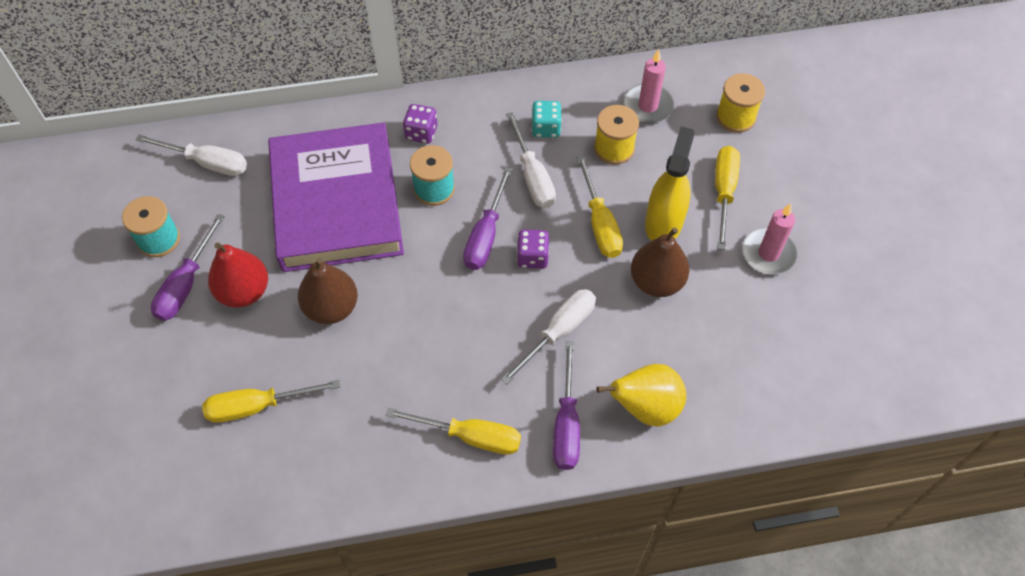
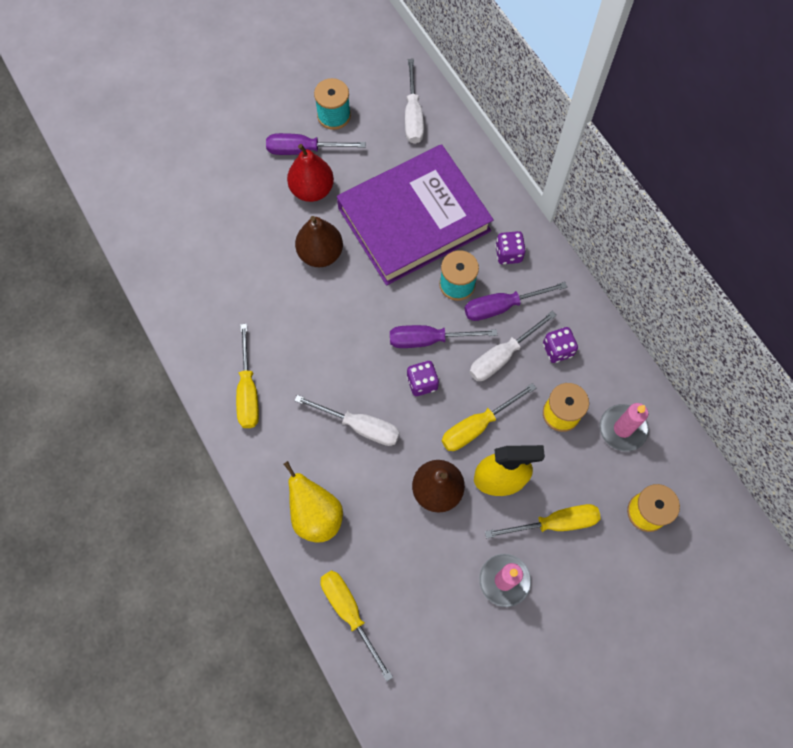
camera: 70 degrees right, 10 degrees up
(258, 406) = (225, 239): yellow screwdriver -> yellow screwdriver (349, 613)
(546, 128) = (557, 350): turquoise dice -> purple dice
(566, 424) = (281, 458): purple screwdriver -> purple screwdriver (502, 306)

